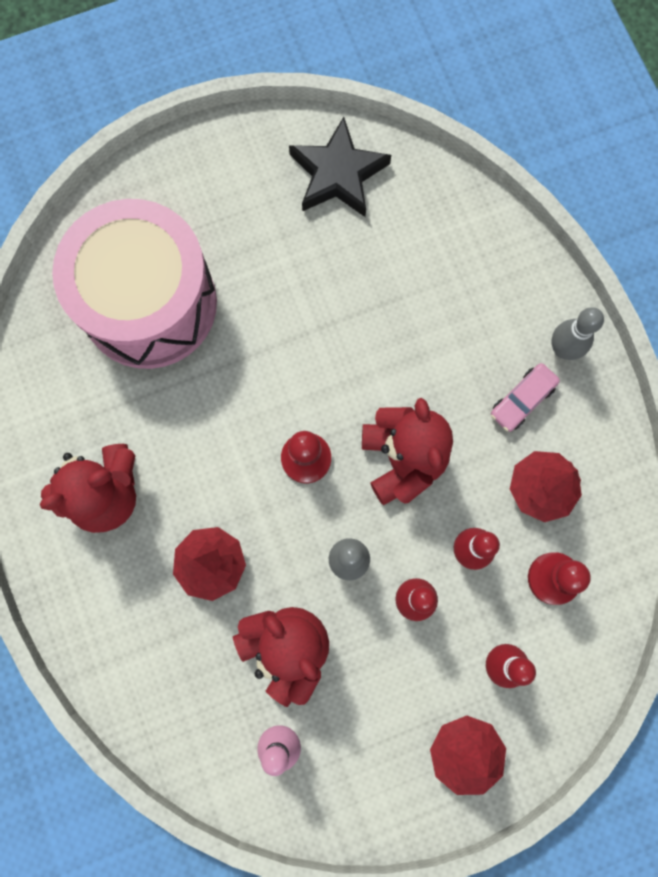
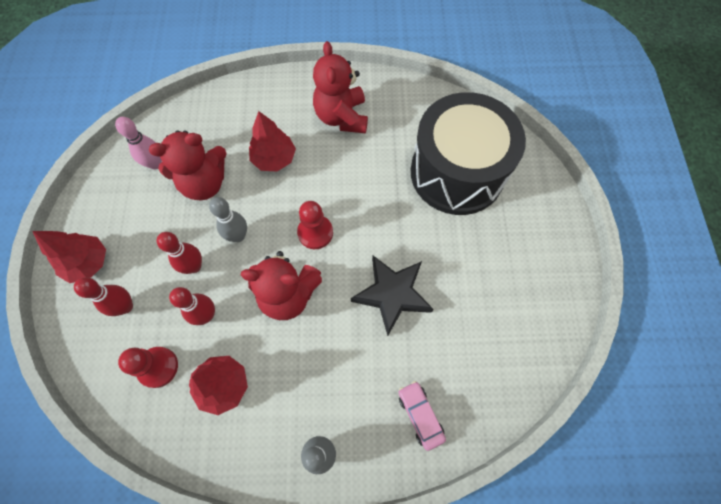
camera: 110 degrees right, 10 degrees down
(149, 303) = (457, 172): pink drum -> black drum
(338, 174) = (523, 328): black star -> black star (392, 294)
(522, 400) = (294, 400): pink car -> pink car (420, 415)

